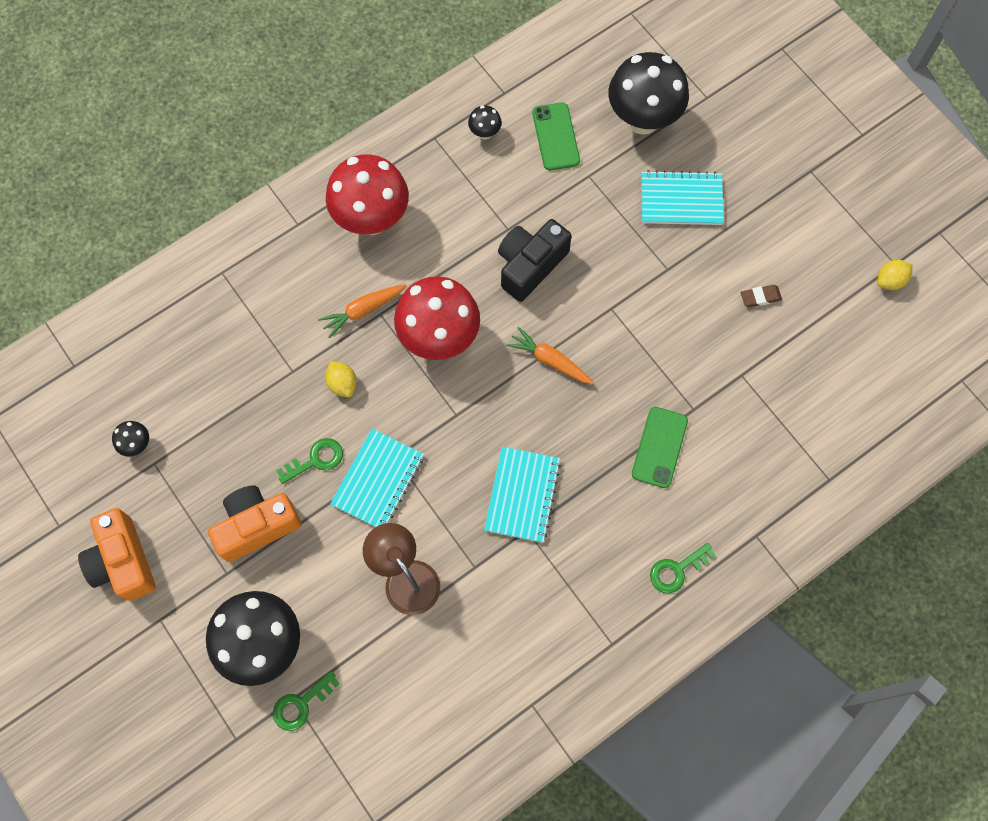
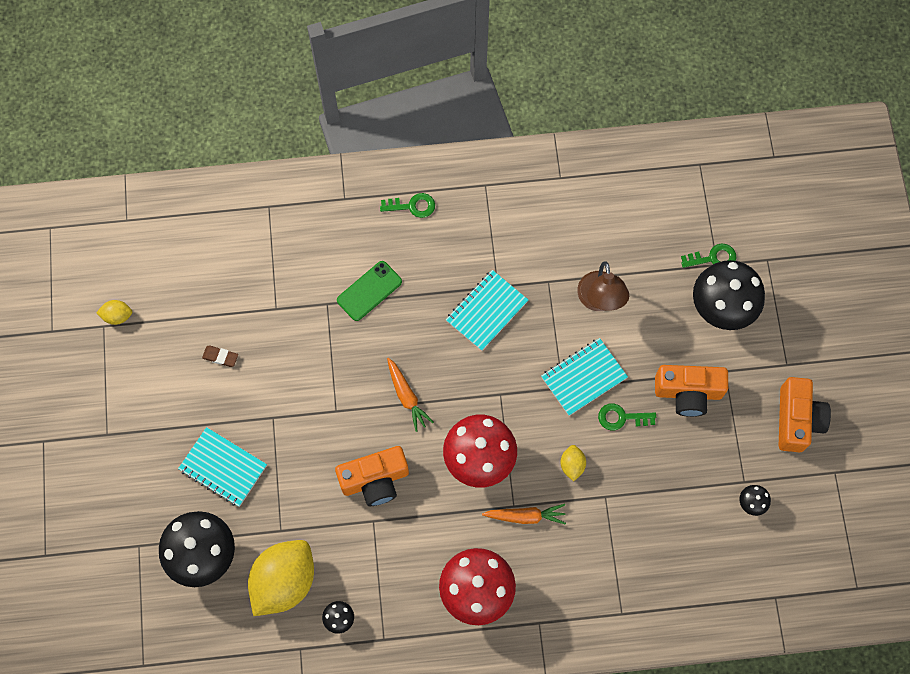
camera: 150 degrees left, 0 degrees up
(530, 265) = (375, 480): black camera -> orange camera
(555, 137) = (284, 581): green phone -> yellow lemon

